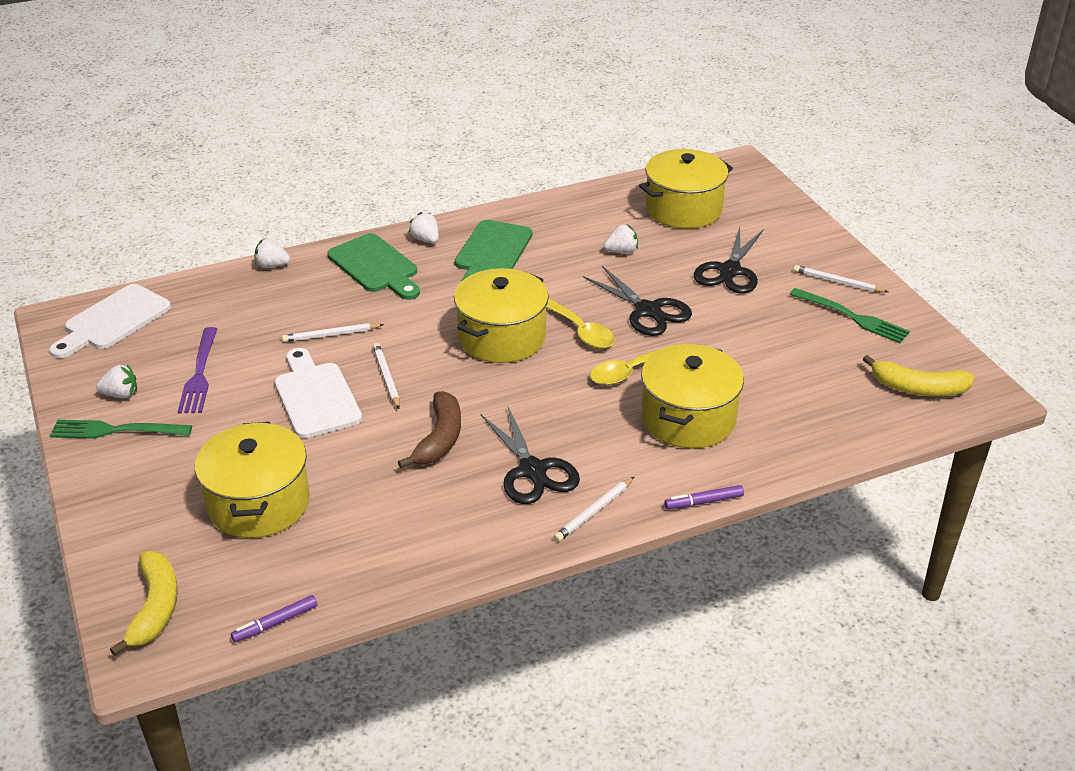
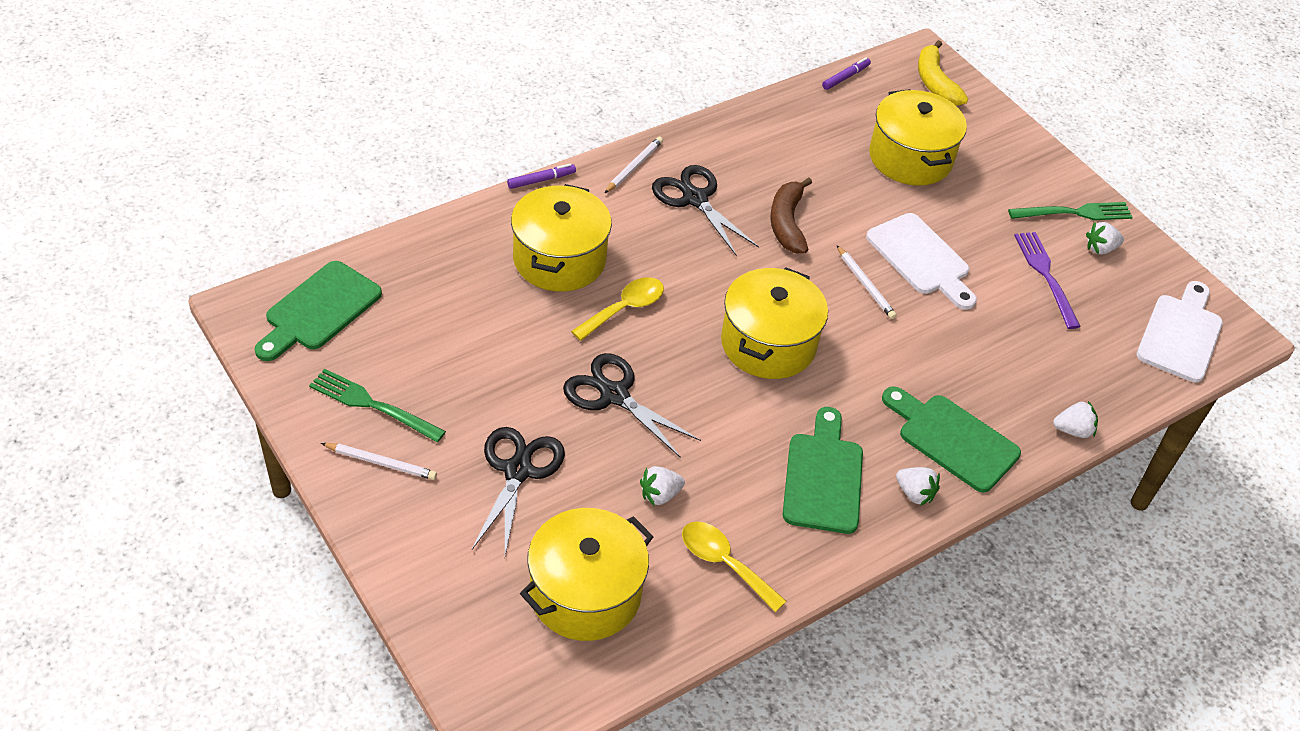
camera: 165 degrees right, 10 degrees up
(331, 335) = (948, 333): white pencil -> none
(582, 332) = (683, 358): yellow spoon -> yellow spoon (724, 563)
(918, 388) = (319, 310): yellow banana -> green cutting board

